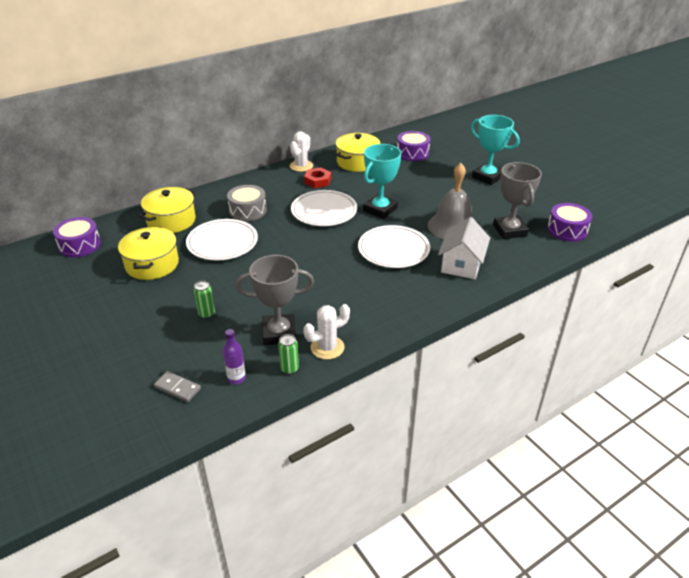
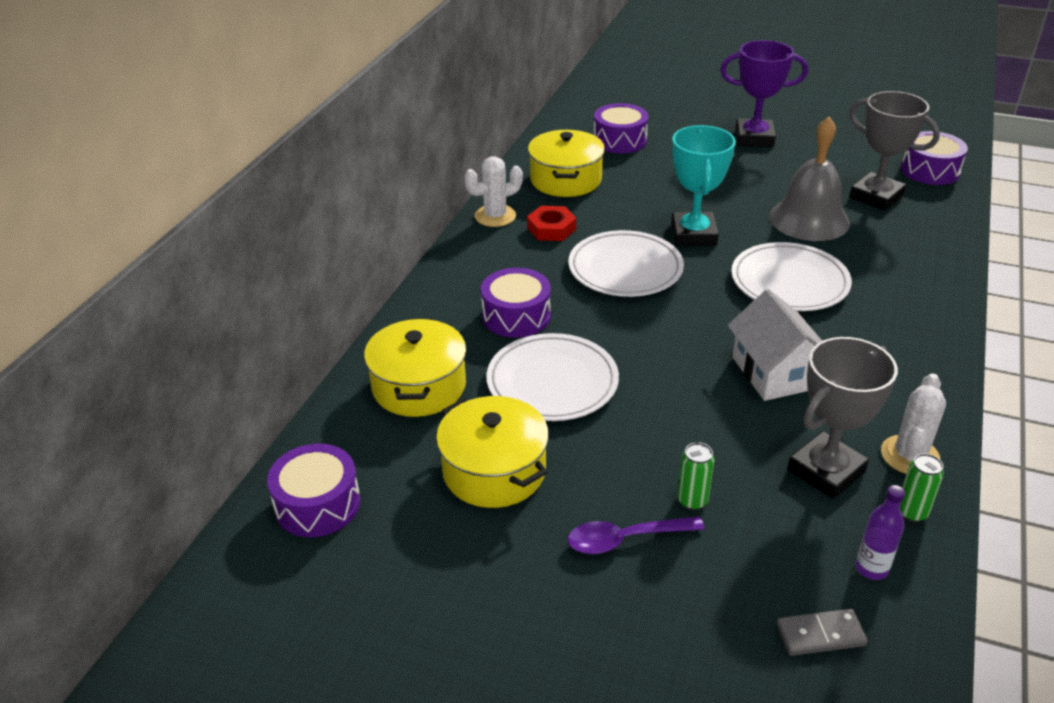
camera: 35 degrees left, 0 degrees up
(160, 313) = (625, 539): none -> purple spoon
(248, 210) = (516, 316): grey drum -> purple drum
(301, 166) = (495, 216): white cactus -> white cactus turned 75 degrees clockwise
(462, 264) = (890, 264): white house -> white house (775, 372)
(487, 177) = (754, 138): turquoise trophy -> purple trophy

